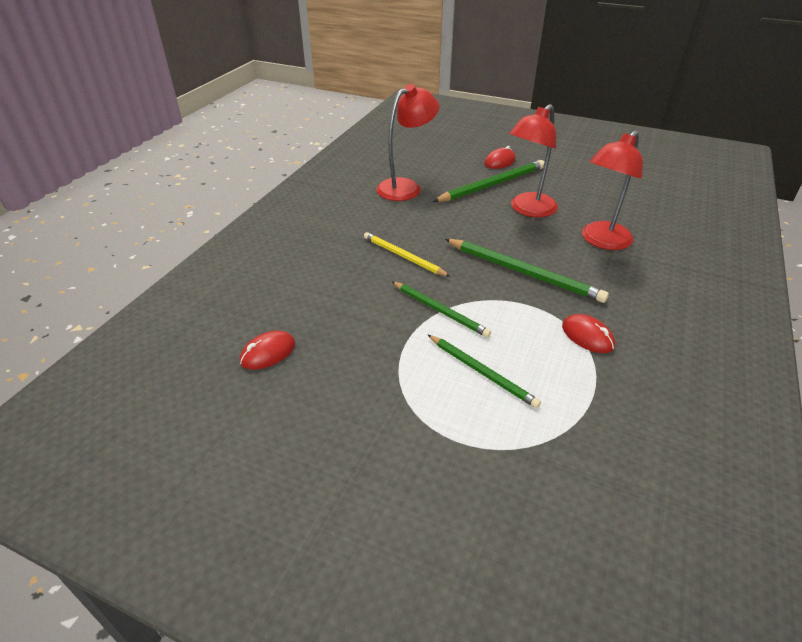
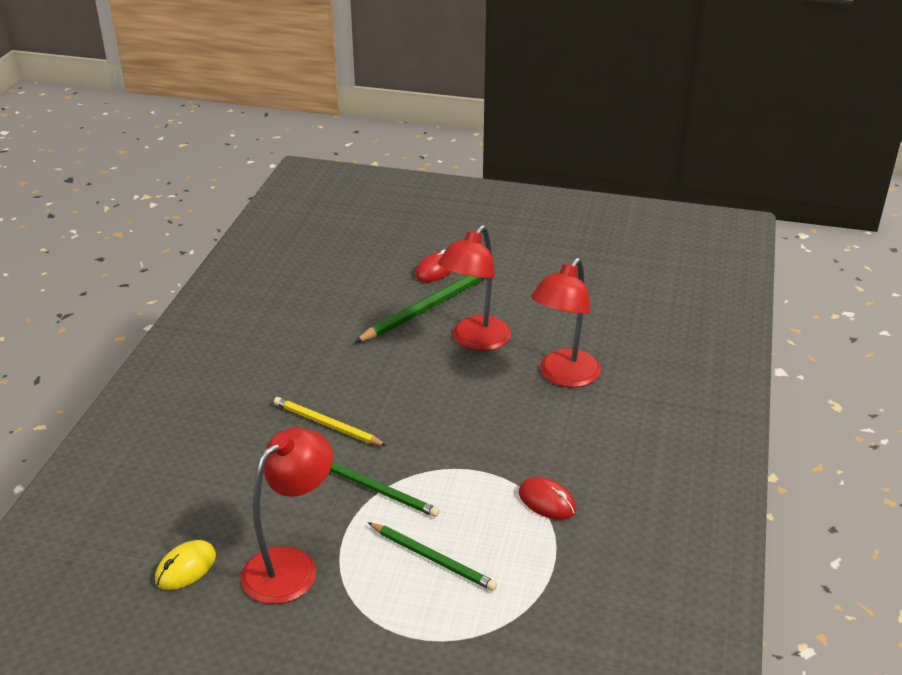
camera: 10 degrees left, 5 degrees down
(268, 353) = (186, 568): red mouse -> yellow mouse
(406, 187) = (317, 322): red lamp -> red lamp (291, 565)
(524, 272) = (473, 429): green pencil -> none

